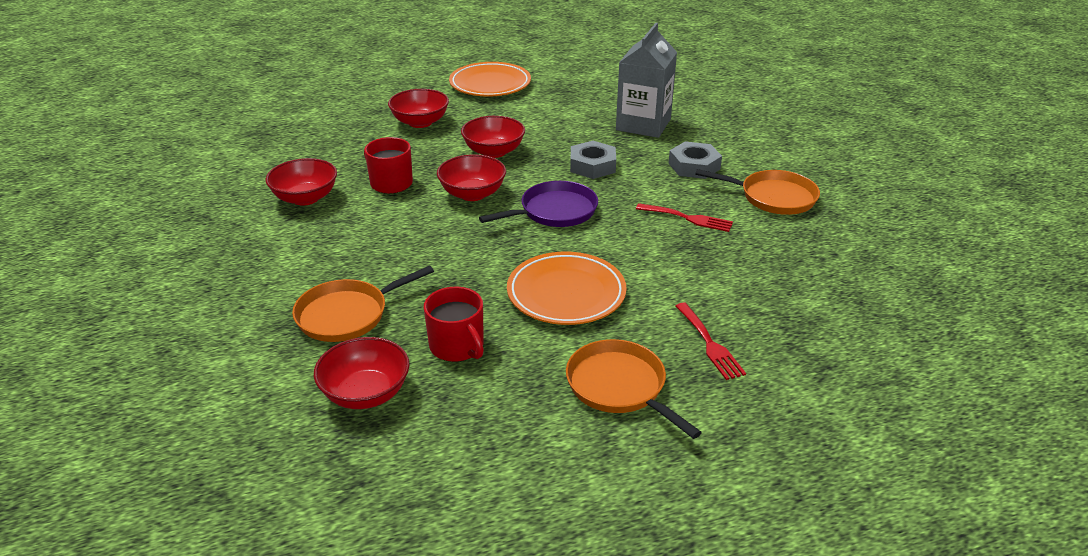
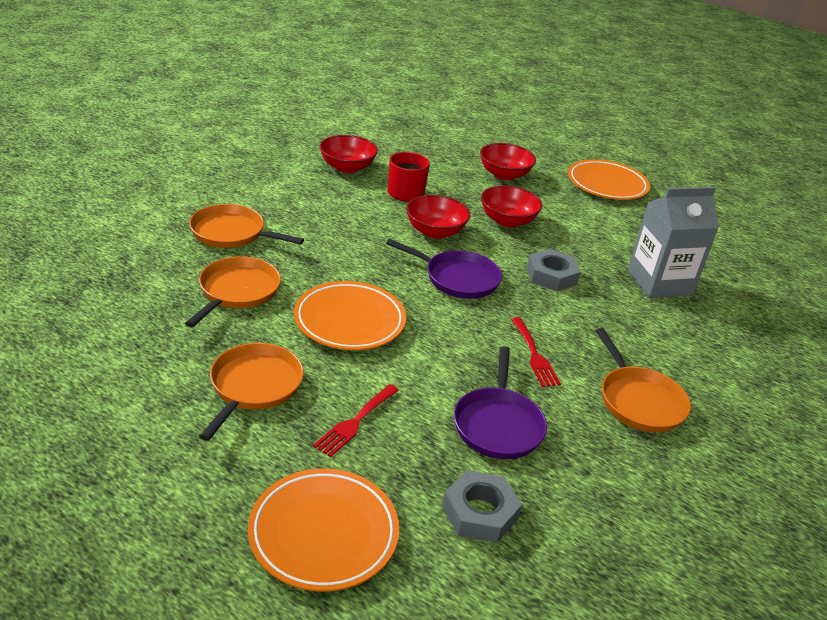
camera: 50 degrees right, 0 degrees up
(366, 393) = (155, 271): red bowl -> none
(457, 346) = (237, 291): red mug -> orange pan
(694, 166) = (628, 333): grey nut -> grey nut (479, 512)
(760, 271) = (498, 425): none -> purple pan
(836, 412) = (323, 533): none -> orange plate

